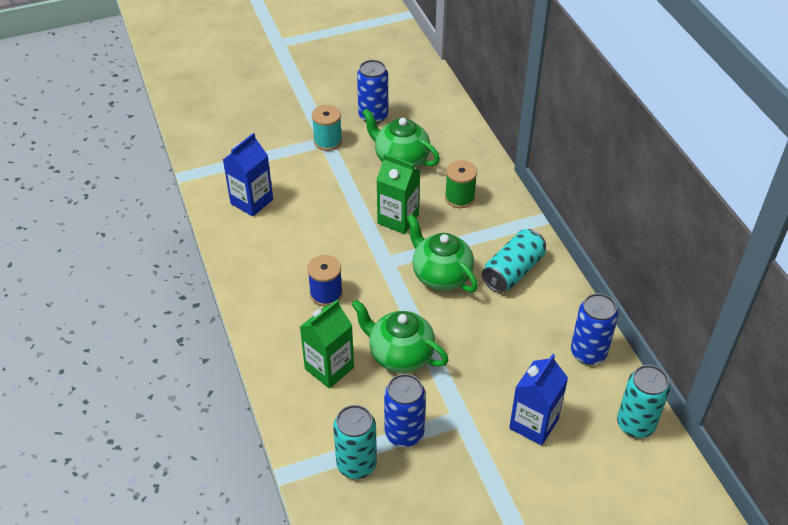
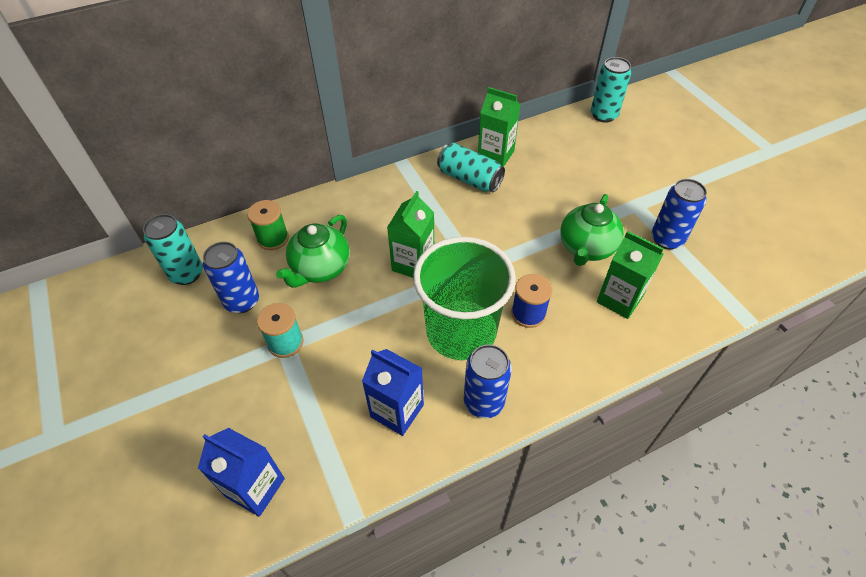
camera: 95 degrees left, 5 degrees up
(316, 245) = (461, 332): none -> green cup
(356, 464) = (711, 268): turquoise can -> turquoise can (187, 274)
(441, 275) = (484, 226): green teapot -> none
(459, 198) = (378, 218): green spool -> green spool (273, 238)
(533, 424) = (624, 164): blue carton -> blue carton (255, 487)
(553, 298) = (495, 155): none -> green carton
(588, 353) = (546, 136): blue can -> blue can (484, 402)

